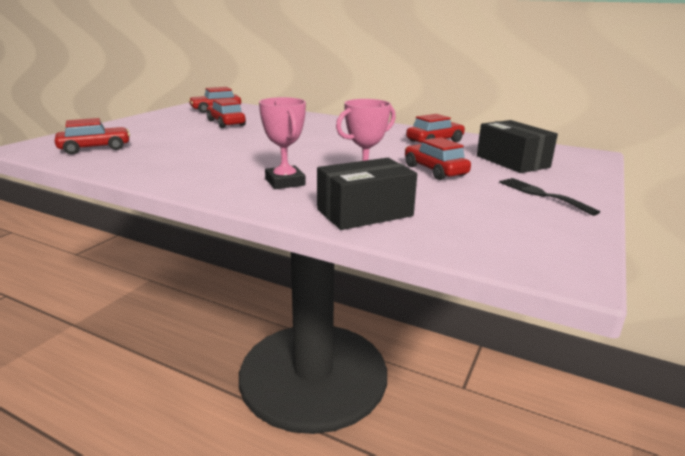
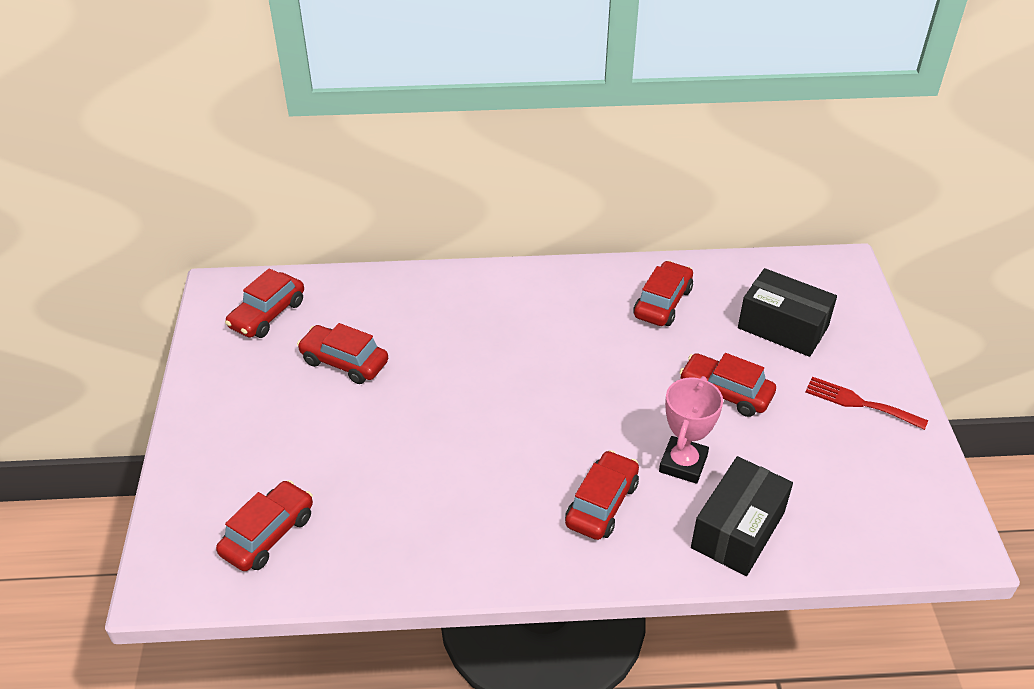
camera: 30 degrees left, 20 degrees up
(285, 182) = (602, 504): pink trophy -> red car
(542, 195) = (859, 403): black fork -> red fork

